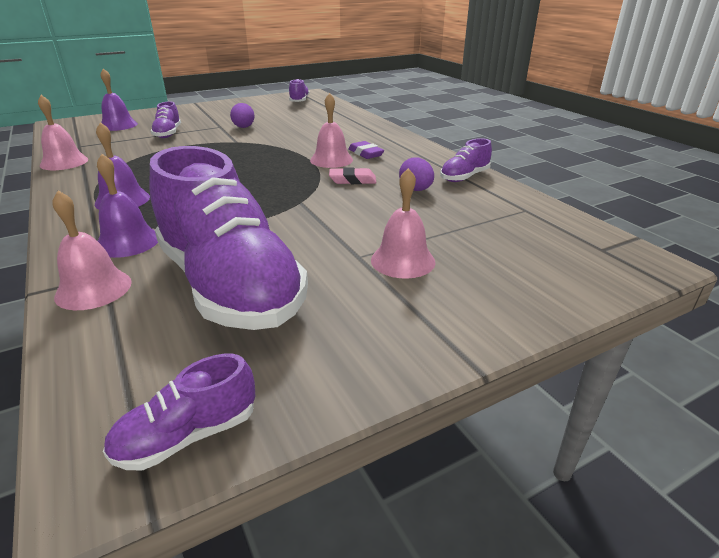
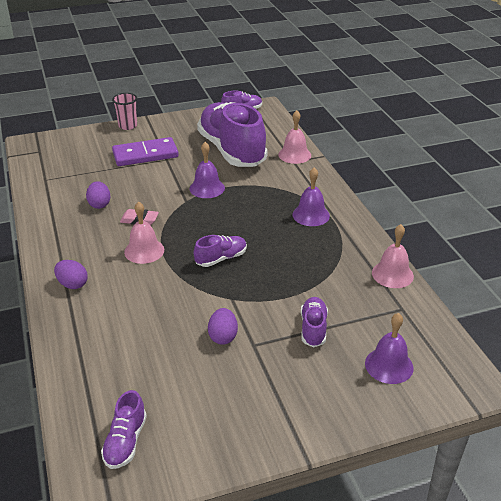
camera: 170 degrees left, 5 degrees up
(128, 242) = (290, 179): purple bell -> purple bell (207, 188)
(365, 153) = (107, 258): purple eraser -> none
(384, 139) = (72, 284): none -> purple egg
(403, 260) = (145, 154): pink bell -> purple domino
(464, 177) = (51, 215): purple shoe -> purple shoe (221, 258)
(497, 328) = (128, 126): none -> pink cup

